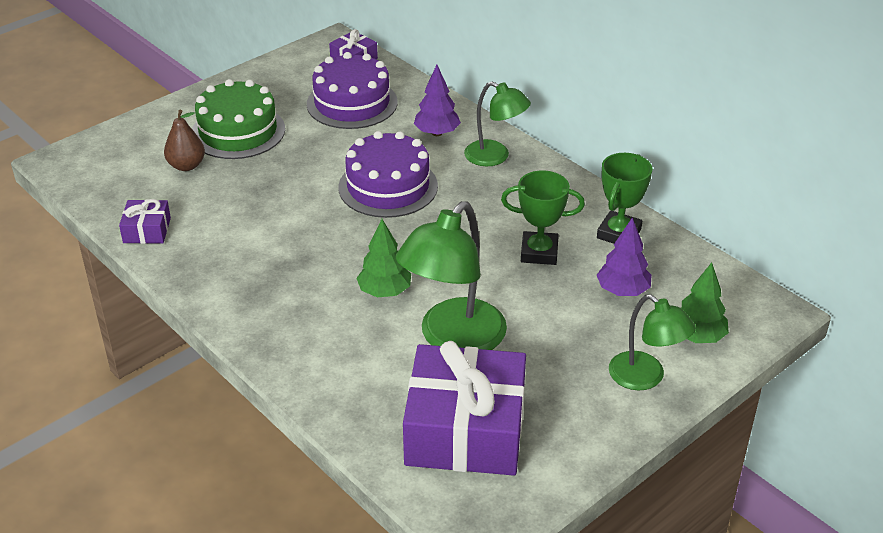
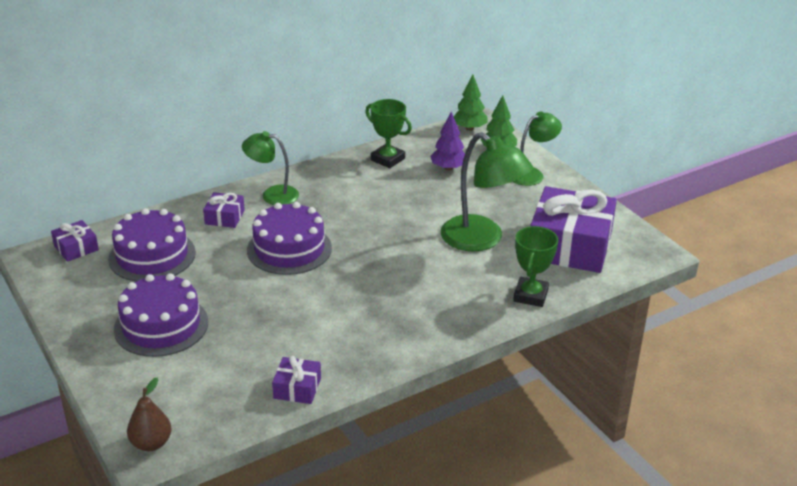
camera: 80 degrees left, 5 degrees down
(186, 166) = (203, 360): brown pear -> brown pear (151, 443)
(238, 131) = (161, 325): green cake -> purple cake
(384, 292) = (422, 264): green tree -> green tree (469, 128)
(437, 133) = (224, 217): purple tree -> purple gift
(495, 157) = (272, 195): green lamp -> green lamp turned 120 degrees counterclockwise
(539, 252) = (398, 193): green trophy -> green trophy (530, 295)

